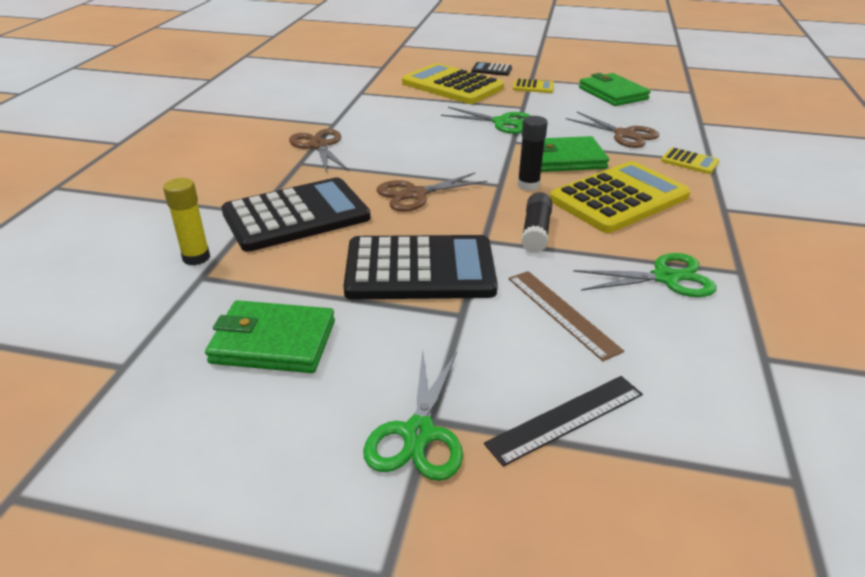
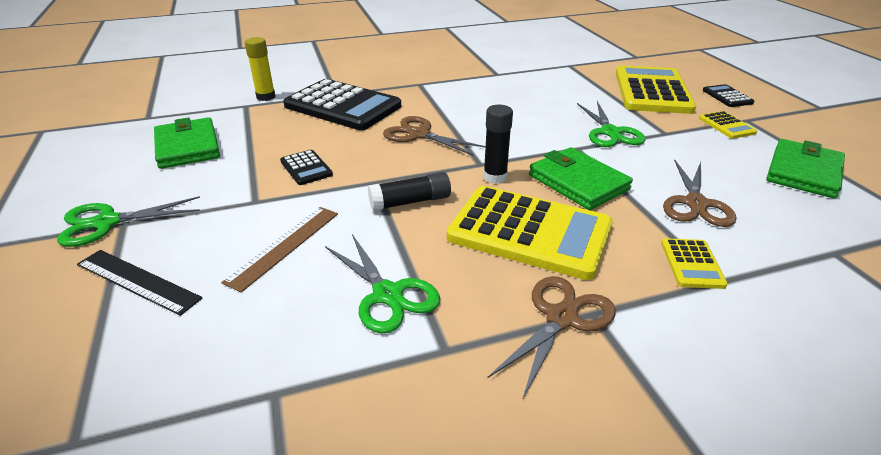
camera: 60 degrees right, 0 degrees up
(319, 146) = (454, 81): brown scissors -> brown scissors (561, 318)
(420, 269) = (306, 168): black calculator -> black calculator, size x0.44

